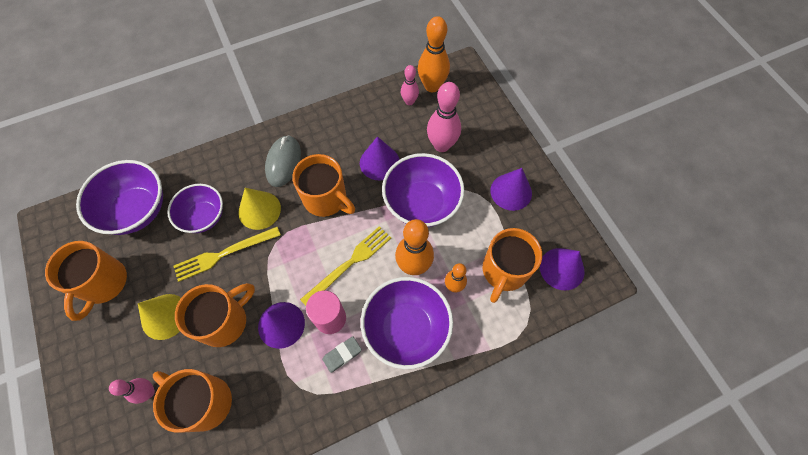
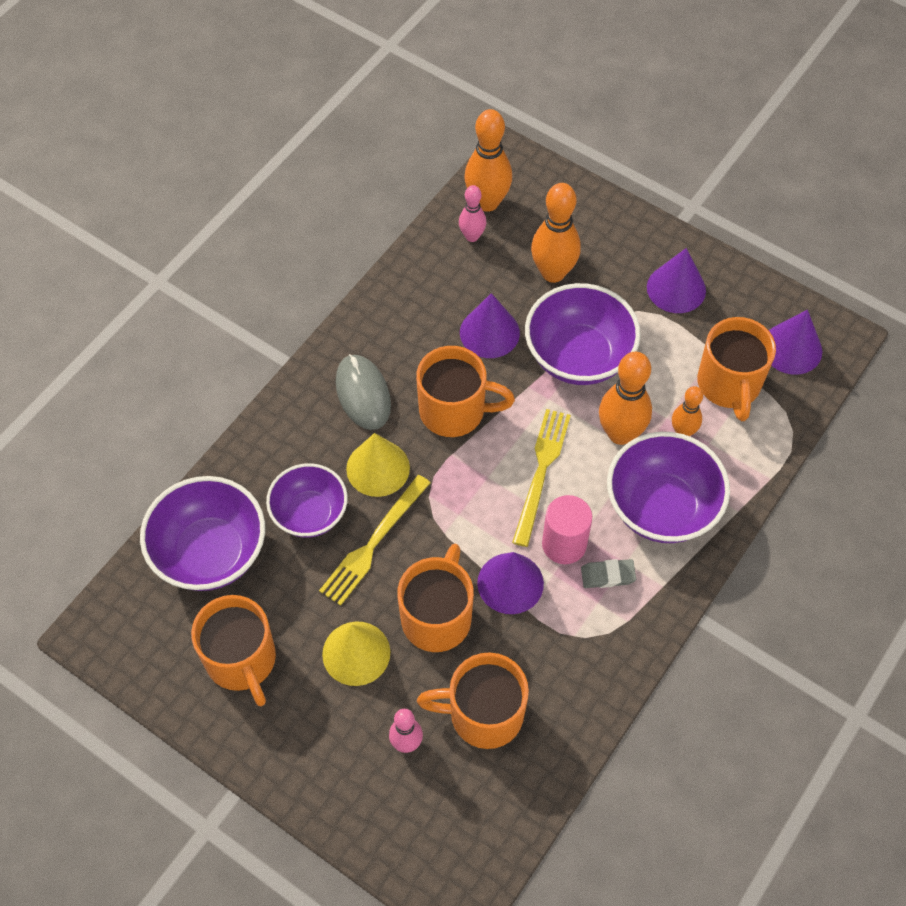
camera: 30 degrees left, 5 degrees down
(342, 355) = (608, 575): grey eraser -> grey eraser turned 60 degrees clockwise
(441, 145) = (553, 273): pink bowling pin -> orange bowling pin

